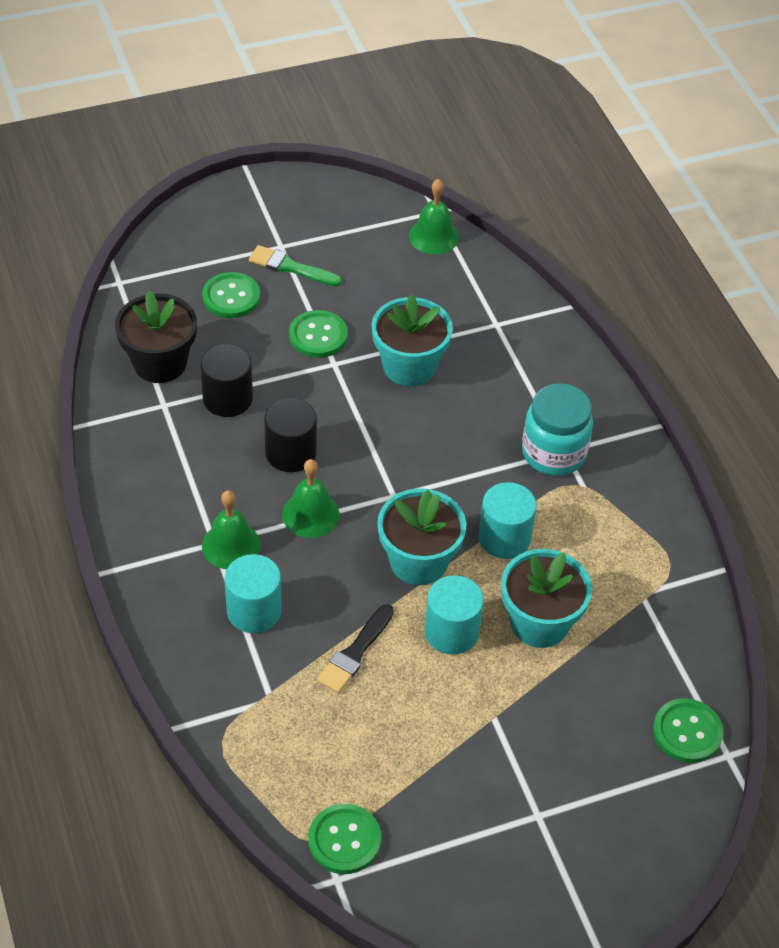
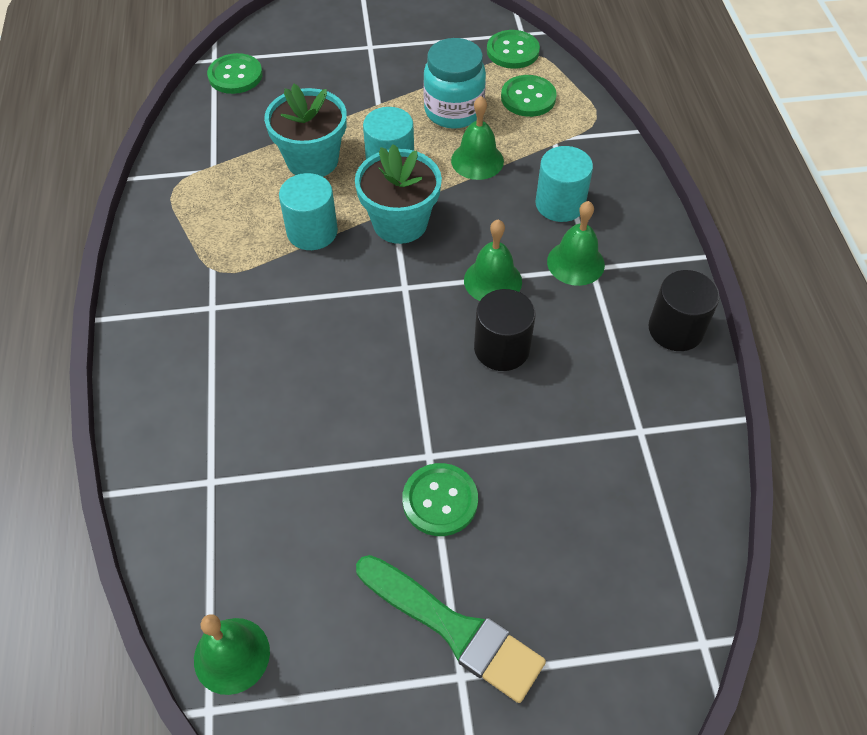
camera: 165 degrees left, 5 degrees up
(160, 363) = (645, 491): black flower pot -> none
(227, 398) = (564, 427): black cylinder -> black cylinder (675, 329)
(231, 297) = (545, 587): green button -> green button (528, 98)
(290, 267) = (454, 629): green brush -> green brush, size x1.52
(355, 653) = (477, 160): black brush -> green bell
(409, 366) = (340, 436): turquoise flower pot -> none
(553, 453) = (224, 306): turquoise jar -> turquoise jar (453, 111)

